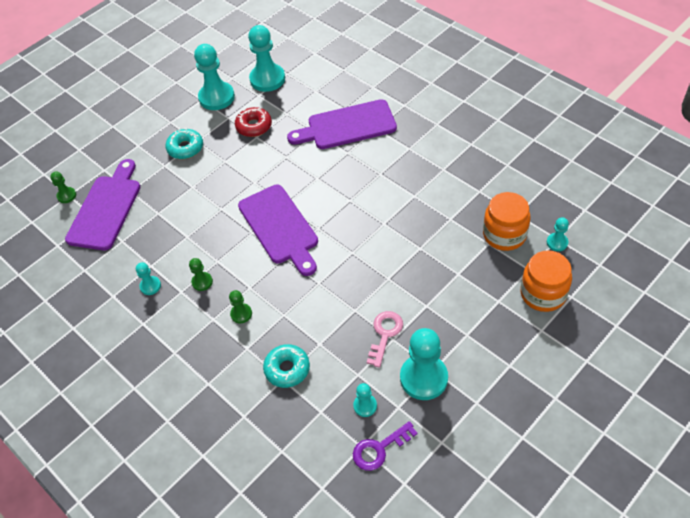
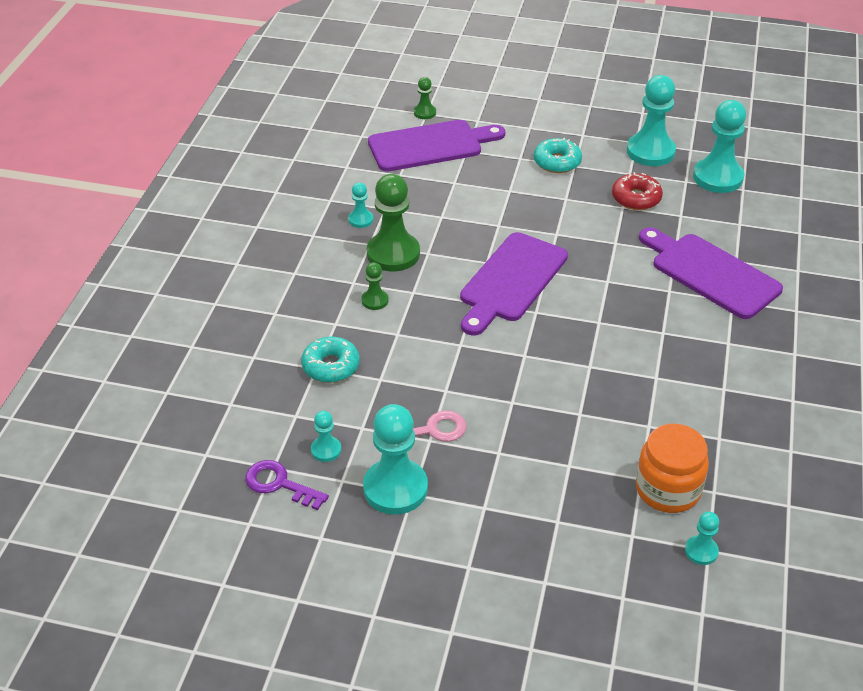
camera: 55 degrees right, 10 degrees down
(202, 282) = (393, 254): green pawn -> green pawn, size x2.06
(543, 294) = (603, 564): orange jar -> none

